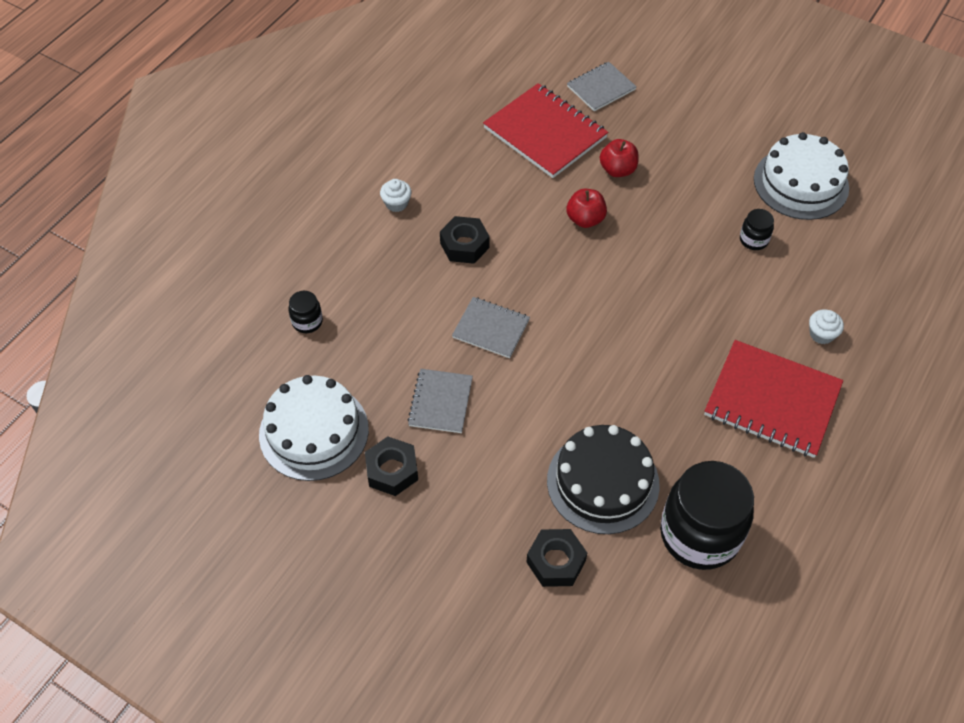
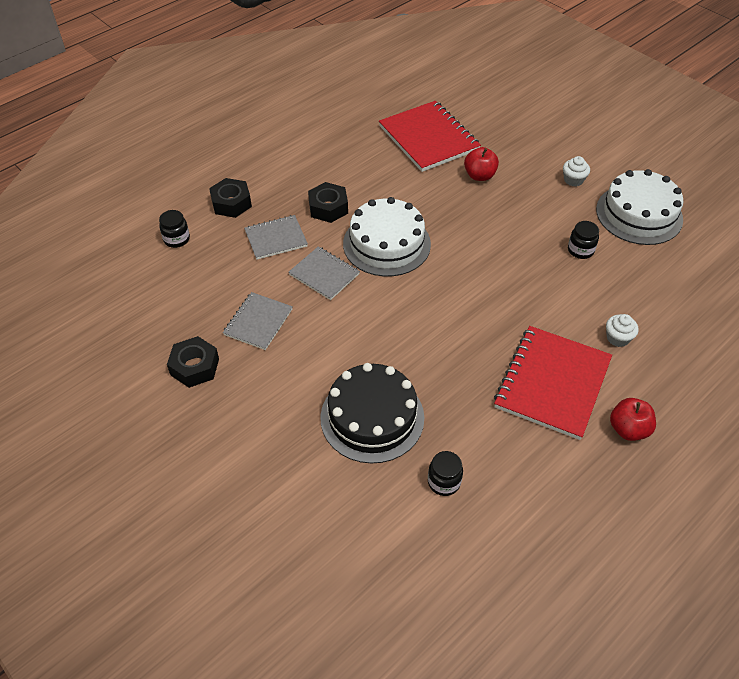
camera: 15 degrees right, 5 degrees down
(314, 431) = (144, 322): white cake -> white cake (386, 244)
(396, 203) = (286, 167): white cupcake -> white cupcake (573, 180)
(556, 562) = (304, 474): black nut -> black nut (231, 203)
(585, 219) = (437, 207): red apple -> red apple (628, 429)
(601, 88) = (488, 114): grey notebook -> grey notebook (276, 238)
(699, 534) = (444, 482): black jar -> black jar, size x0.43
(772, 400) = (552, 383): red notebook -> red notebook turned 75 degrees clockwise

